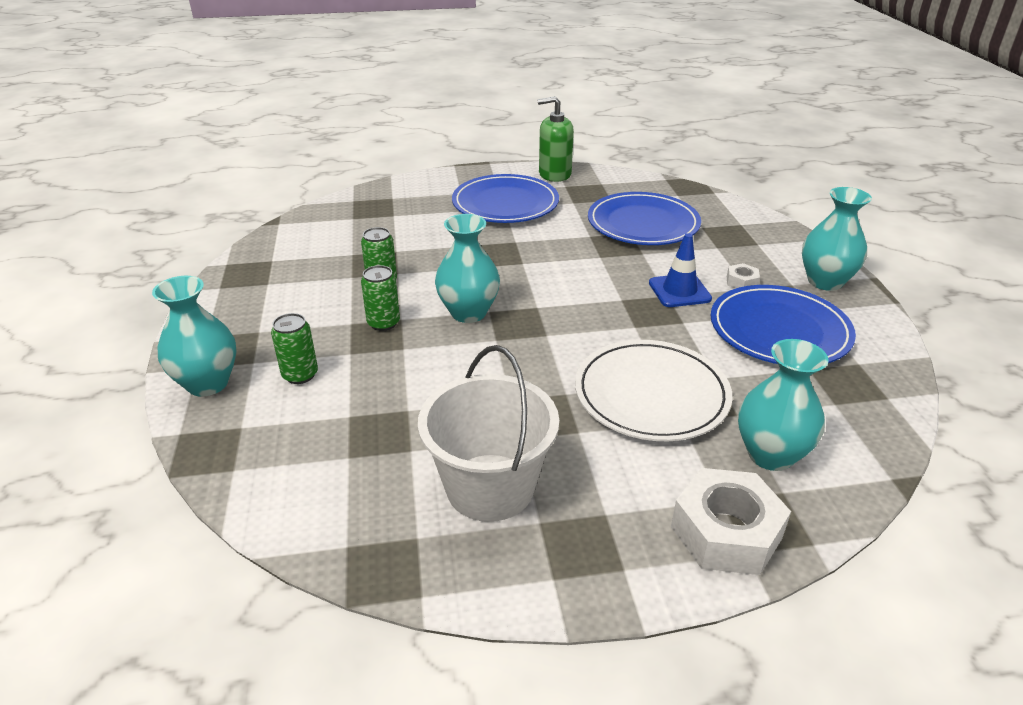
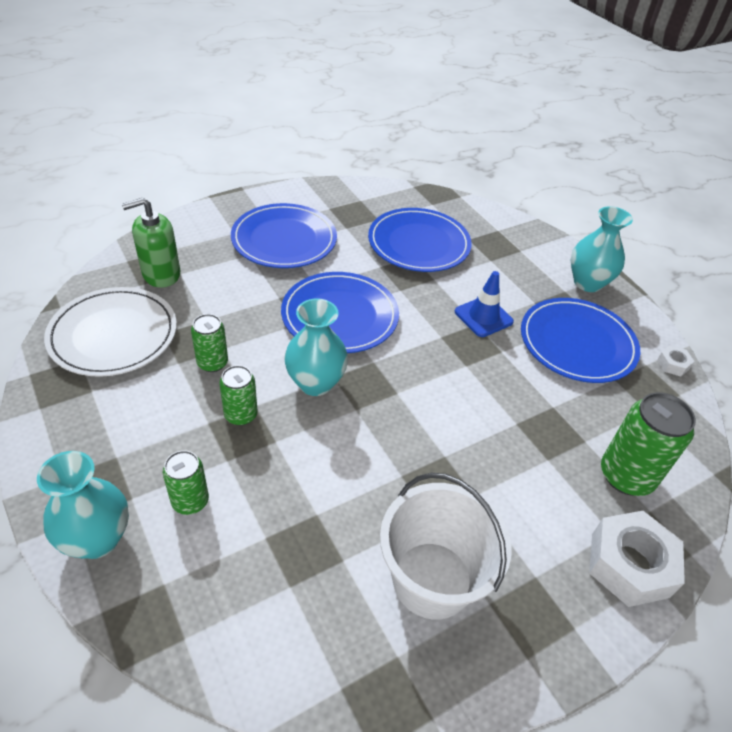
camera: 25 degrees left, 10 degrees up
(524, 267) = (340, 316): none -> blue plate
(554, 174) = (312, 195): green soap dispenser -> green soap dispenser (161, 274)
(651, 394) = (513, 438): white plate -> white plate (113, 335)
(741, 282) = (527, 296): white nut -> white nut (673, 364)
(770, 454) = (626, 476): turquoise vase -> green can

